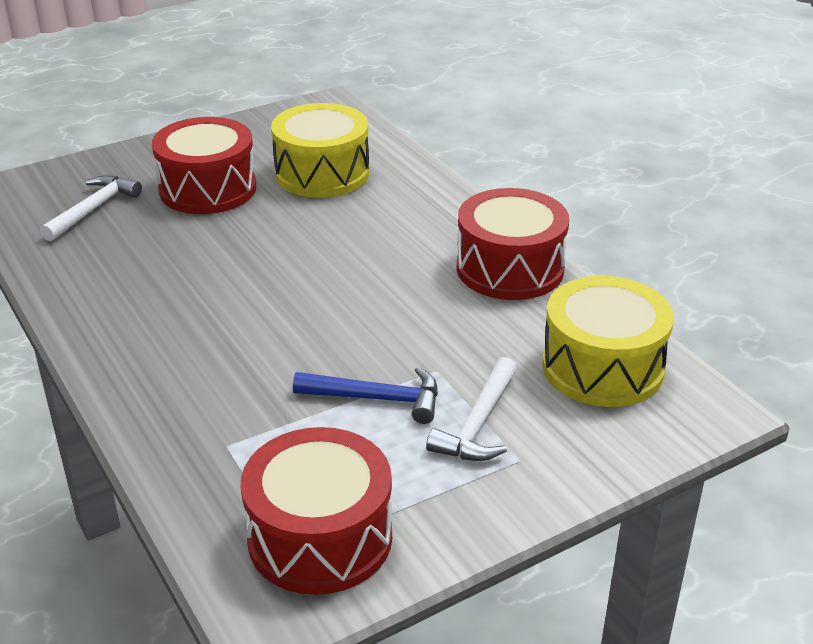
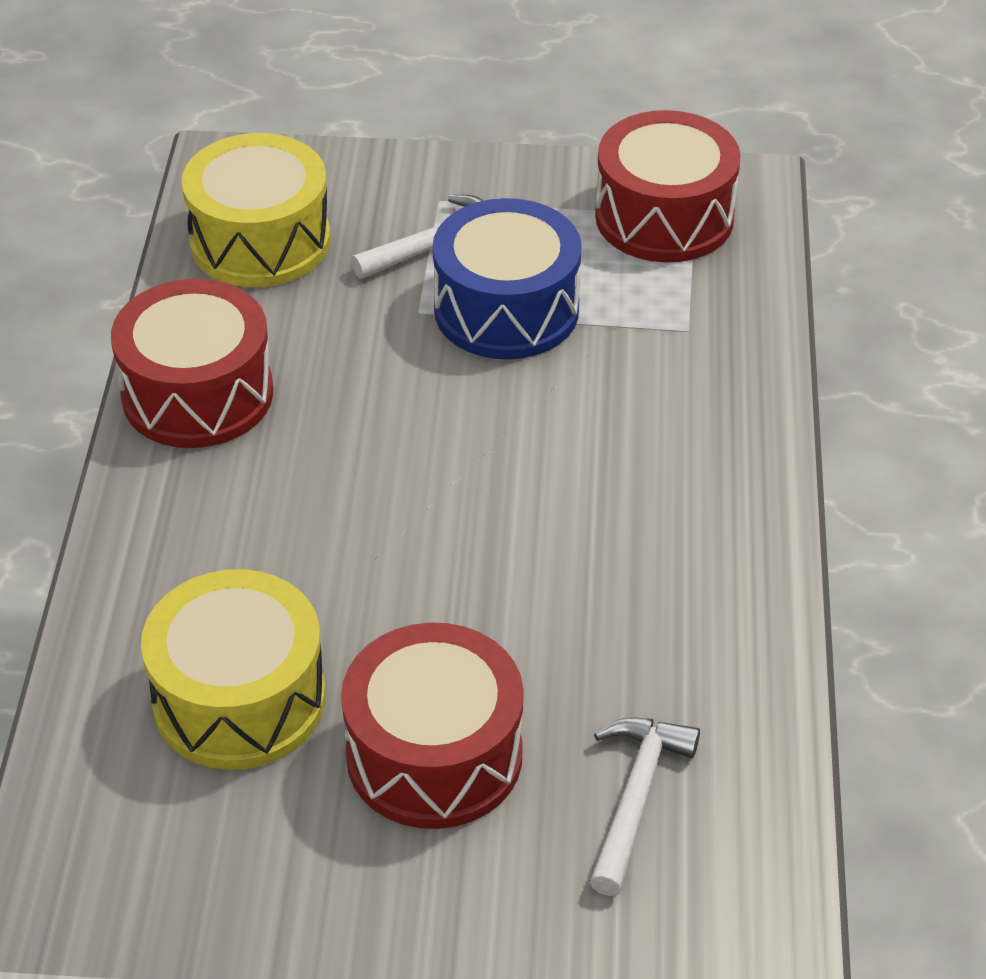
camera: 145 degrees left, 10 degrees up
(93, 209) = (636, 797): white hammer -> white hammer turned 135 degrees clockwise
(377, 399) = (506, 309): blue hammer -> blue drum

